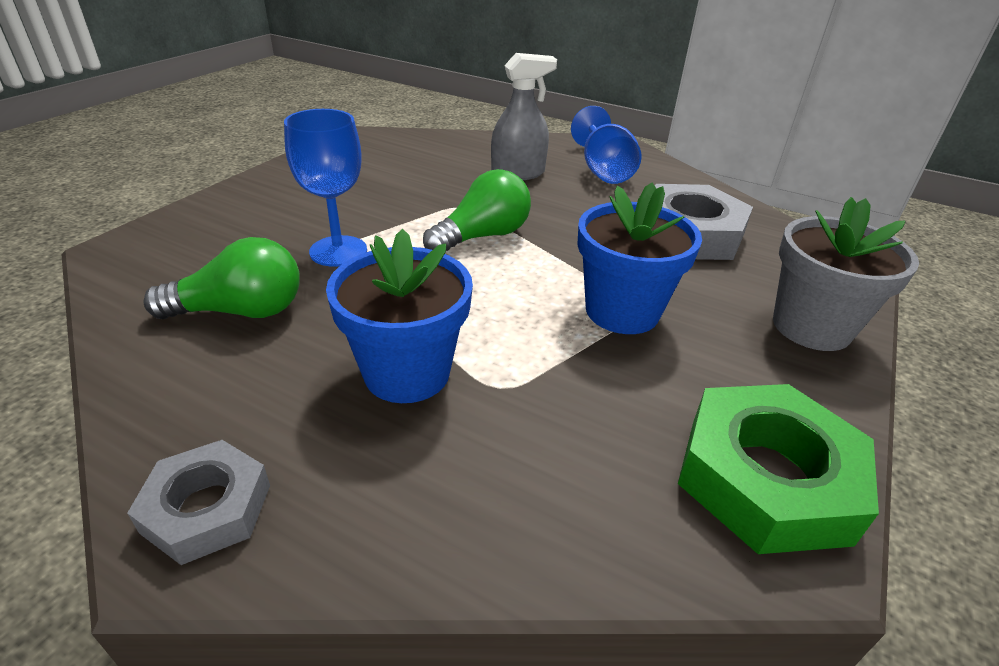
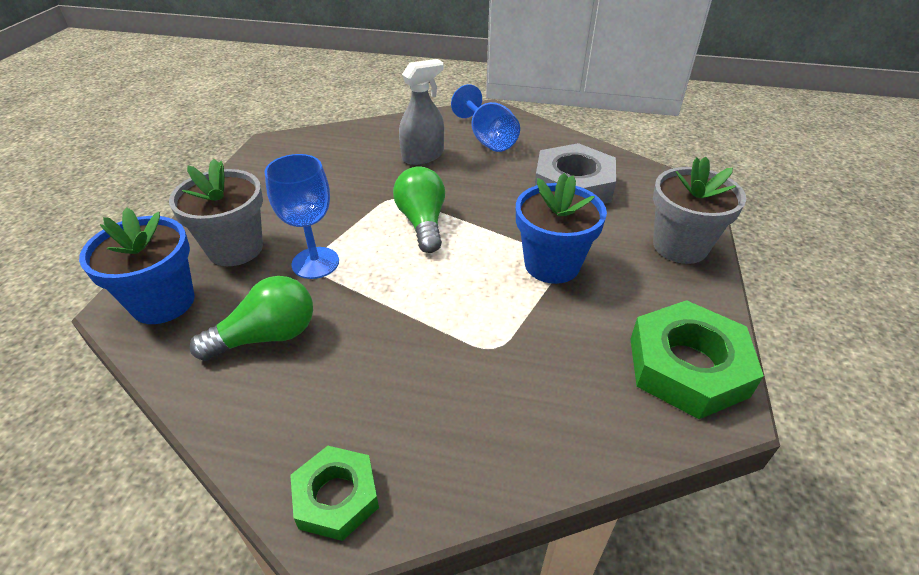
camera: 15 degrees left, 5 degrees up
(207, 508) = (336, 497): grey nut -> green nut
(263, 221) = (235, 248): none -> grey flower pot
(407, 373) = (423, 354): blue flower pot -> blue flower pot (163, 302)
(482, 236) = (422, 223): green light bulb -> green light bulb turned 45 degrees counterclockwise

